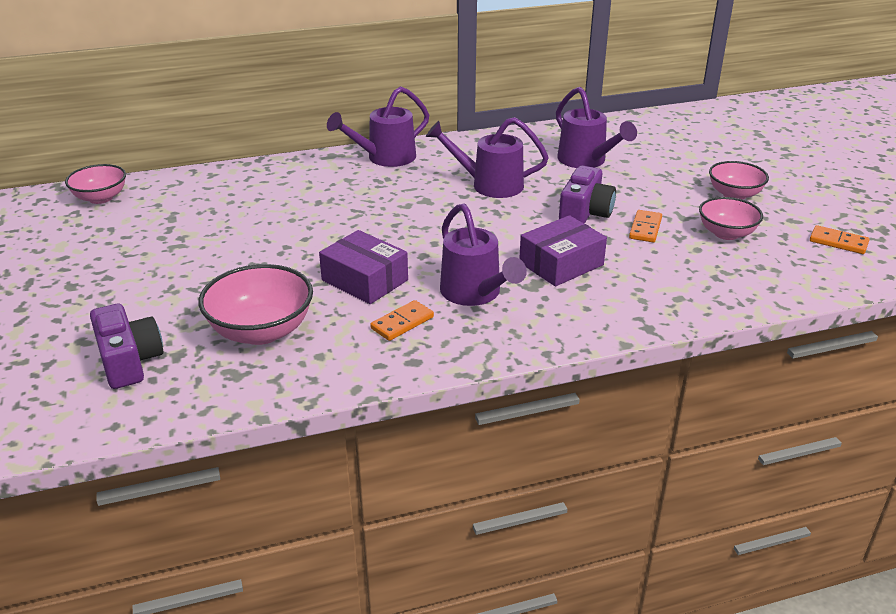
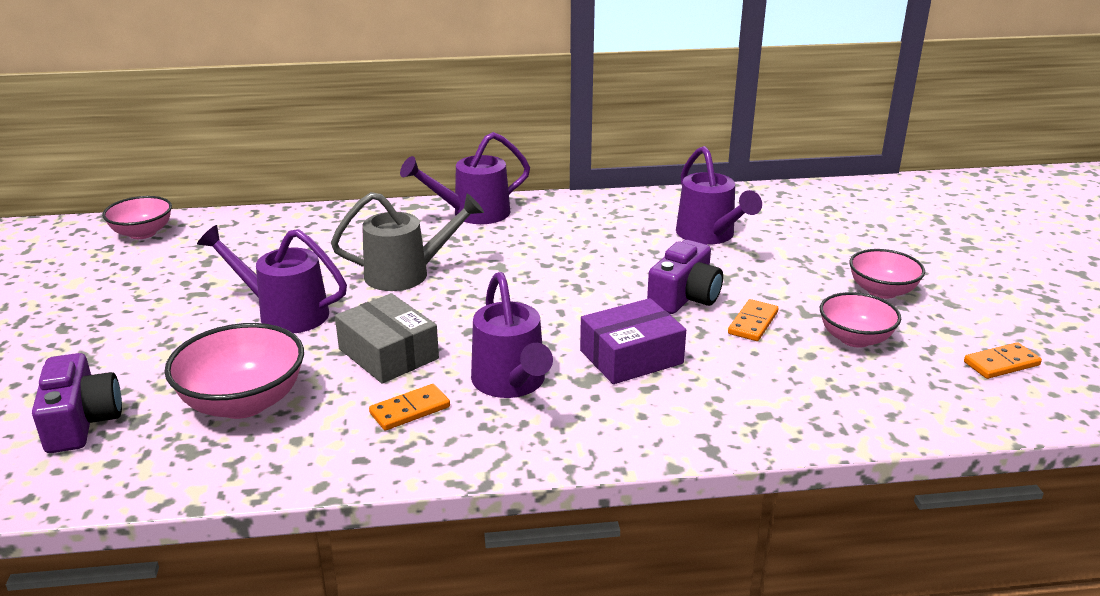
camera: 10 degrees right, 5 degrees down
(351, 213) = (407, 274): none -> grey watering can
(364, 280) = (388, 354): purple box -> grey box
(489, 185) = (581, 254): purple watering can -> purple watering can (284, 313)
(838, 242) = (1001, 363): orange domino -> orange domino turned 60 degrees counterclockwise

